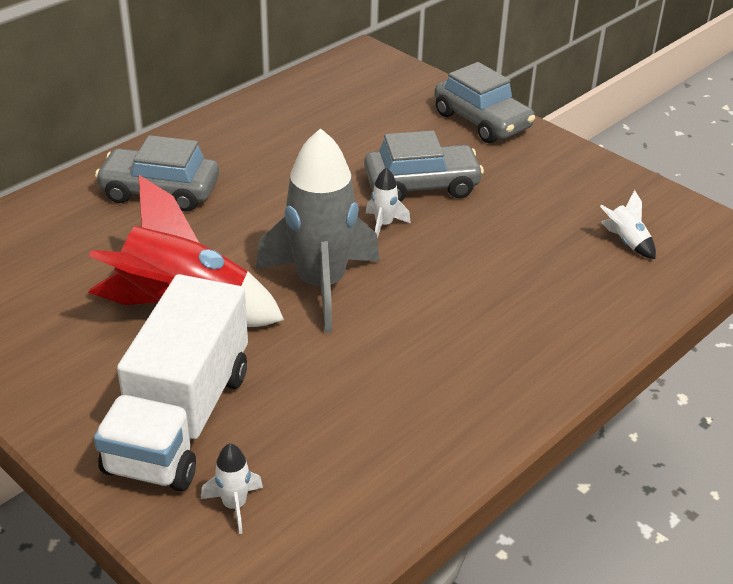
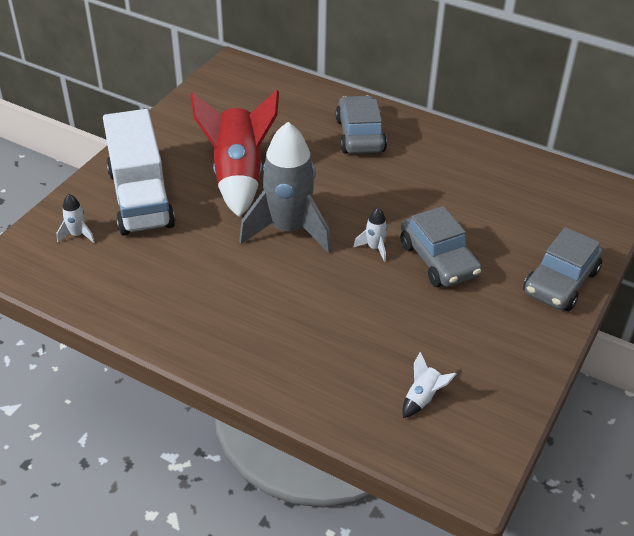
camera: 75 degrees right, 5 degrees up
(180, 420) = (140, 198): white truck -> white truck turned 105 degrees counterclockwise

